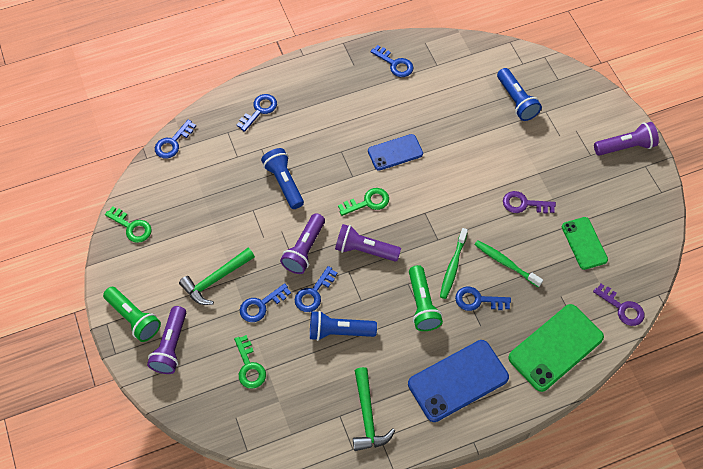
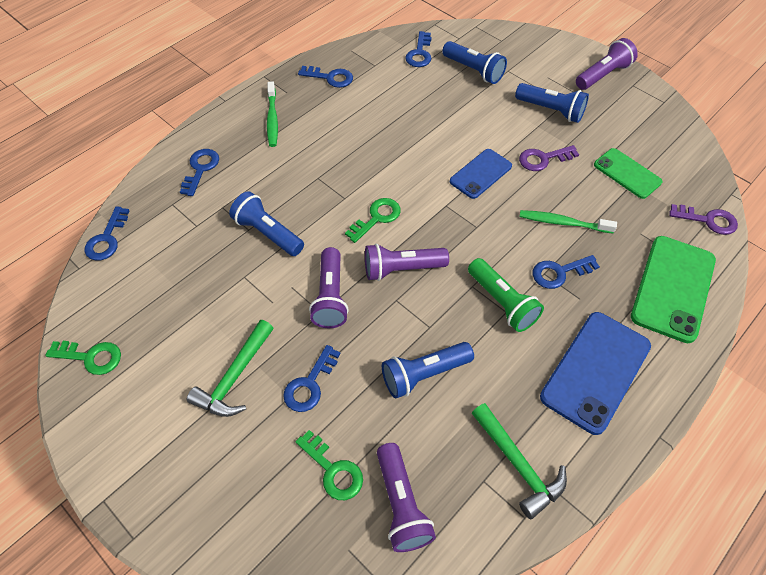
camera: 25 degrees left, 5 degrees down
(134, 318) = (141, 476): green flashlight -> none
(171, 346) = (211, 491): purple flashlight -> purple flashlight (401, 504)
(313, 293) = (368, 342): blue key -> blue key (419, 53)
(395, 152) = (378, 158): blue phone -> blue phone (480, 174)
(453, 267) = (510, 248): green toothbrush -> green toothbrush (272, 119)
(558, 163) = (551, 110): none -> blue flashlight

